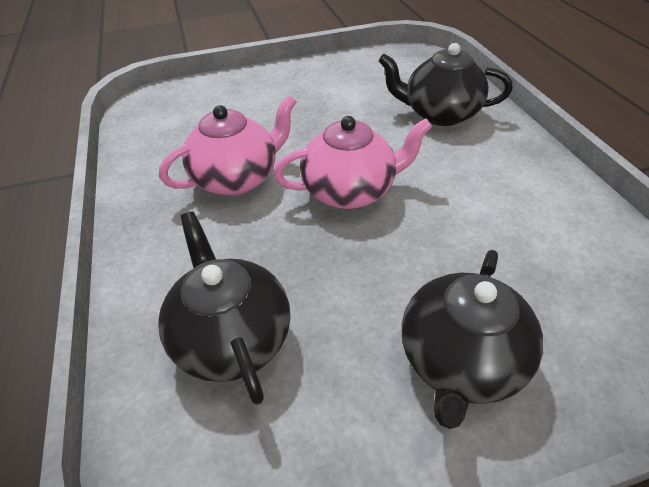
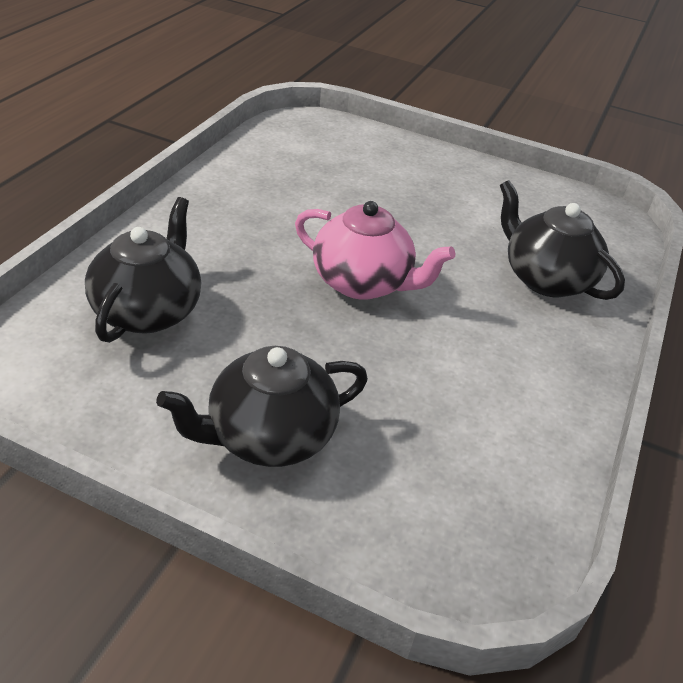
camera: 35 degrees right, 5 degrees down
(237, 178) = (290, 218): pink teapot -> none

